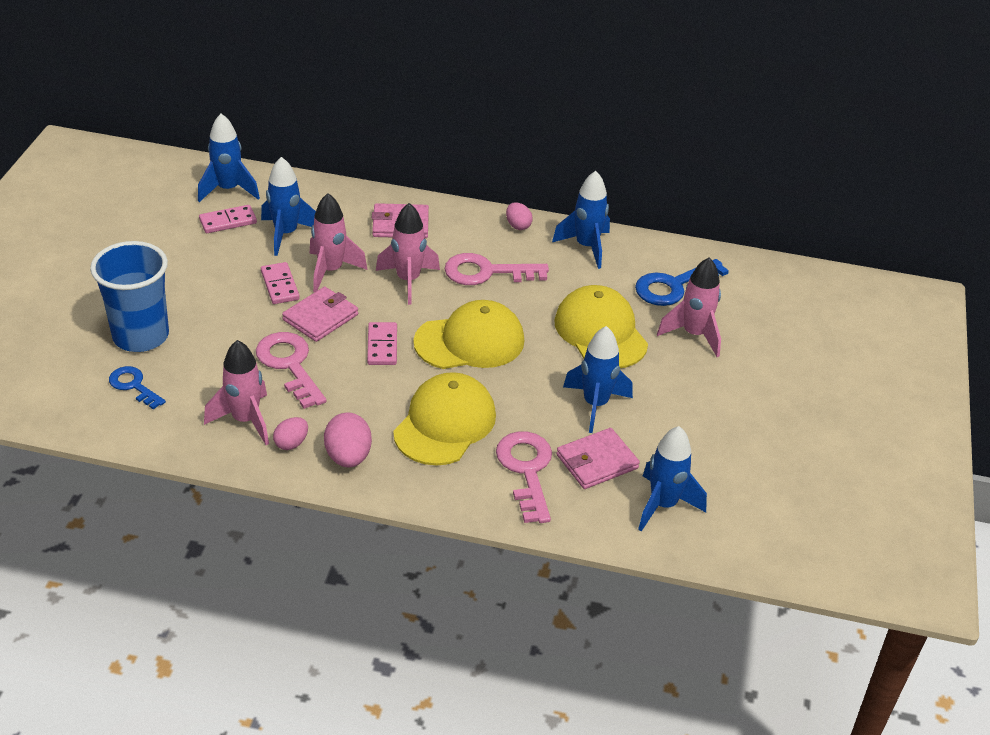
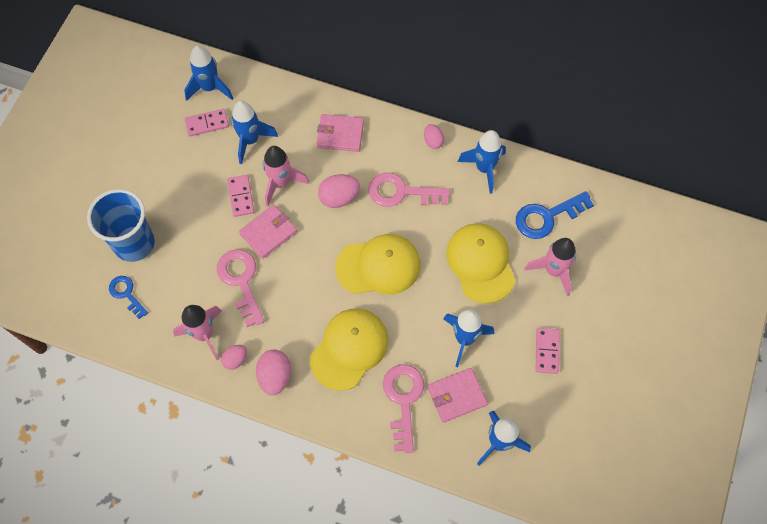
camera: 10 degrees right, 25 degrees up
(382, 346) = (312, 266): pink domino -> pink domino (547, 351)
(408, 281) = (339, 197): pink rocket -> pink egg

